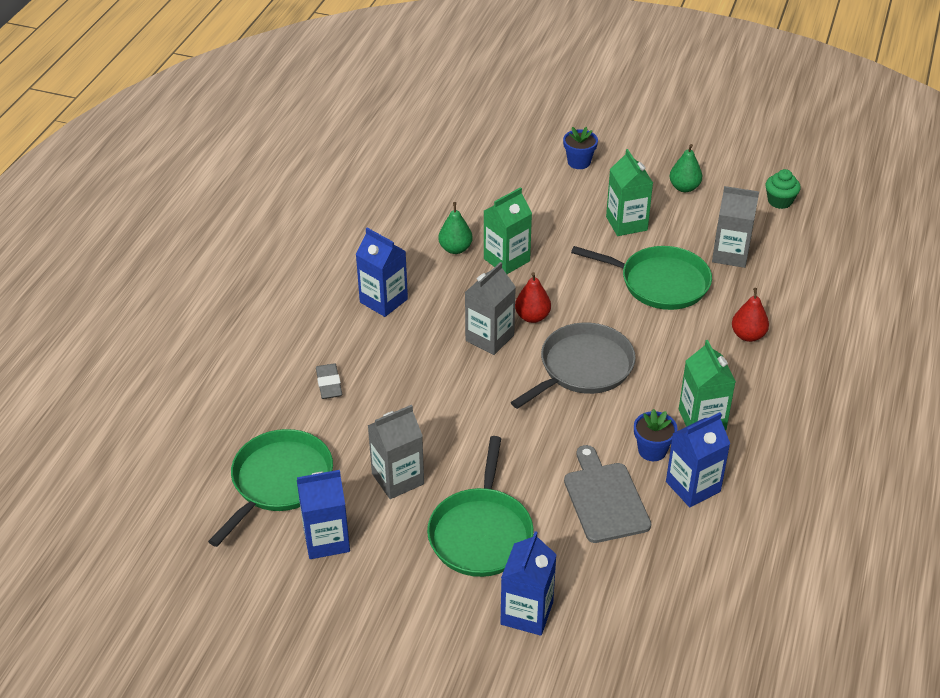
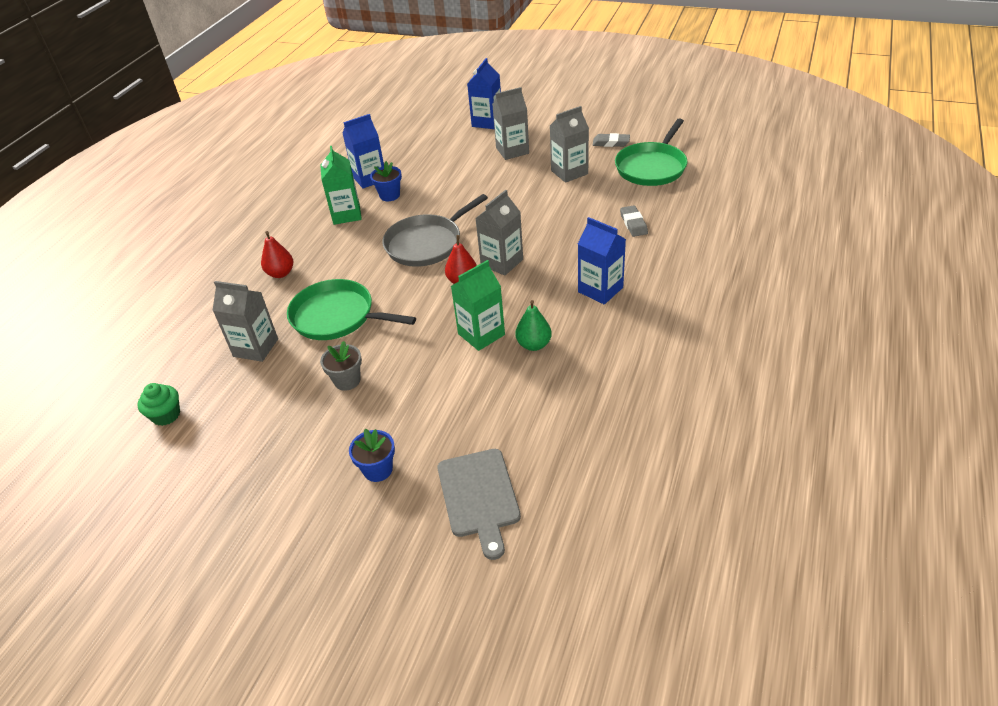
camera: 175 degrees left, 0 degrees up
(326, 540) = (611, 143): blue carton -> grey eraser
(481, 533) = (512, 151): green pan -> grey carton
(605, 499) = (430, 170): grey cutting board -> grey cutting board (479, 496)
(626, 223) = (347, 380): green carton -> grey flower pot
(684, 187) = (264, 432): green pear -> none

